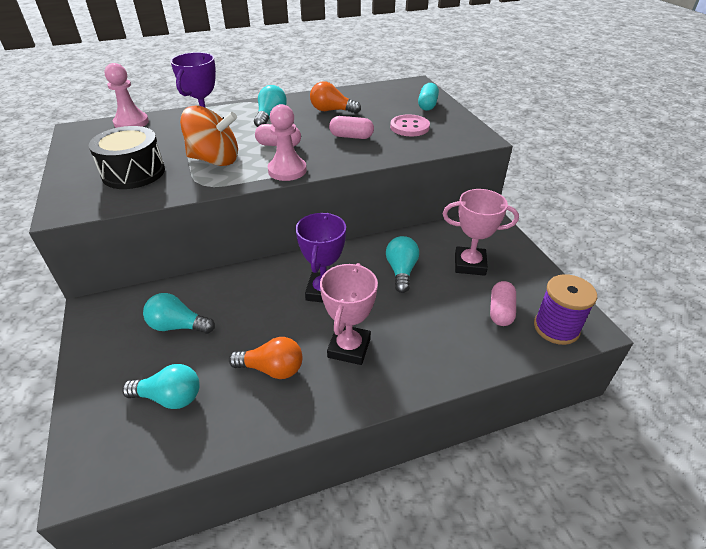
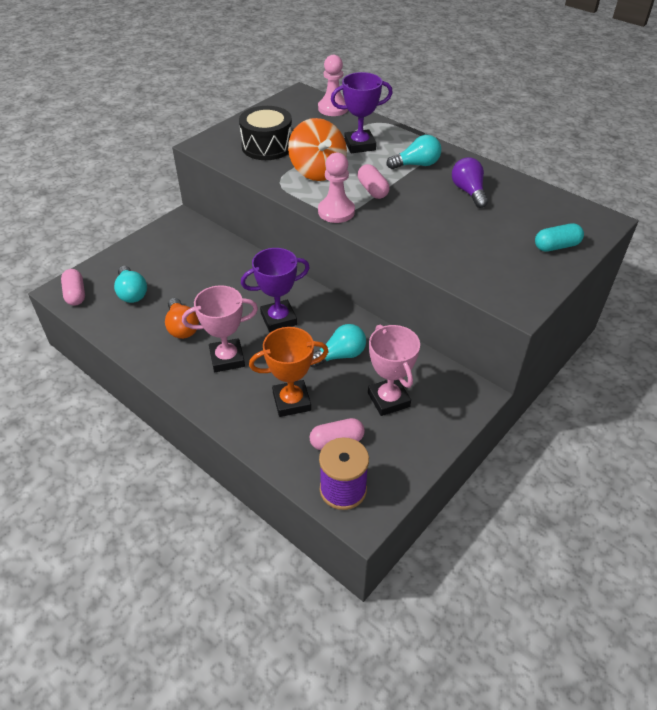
camera: 60 degrees right, 5 degrees up
(178, 326) = (191, 264): turquoise light bulb -> none
(331, 110) = (468, 192): orange light bulb -> purple light bulb
(351, 136) = (429, 222): pink capsule -> pink capsule (75, 294)
(409, 127) = (489, 251): pink button -> none
(437, 322) = (291, 401): none -> orange trophy

